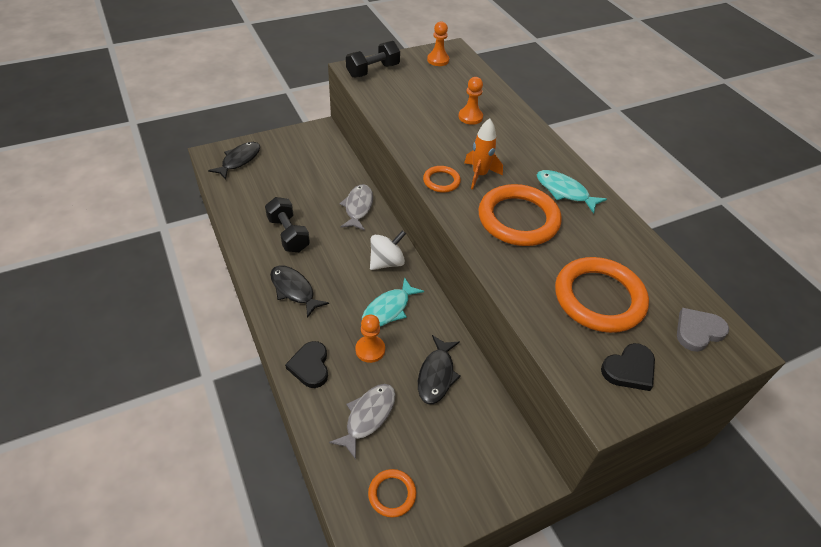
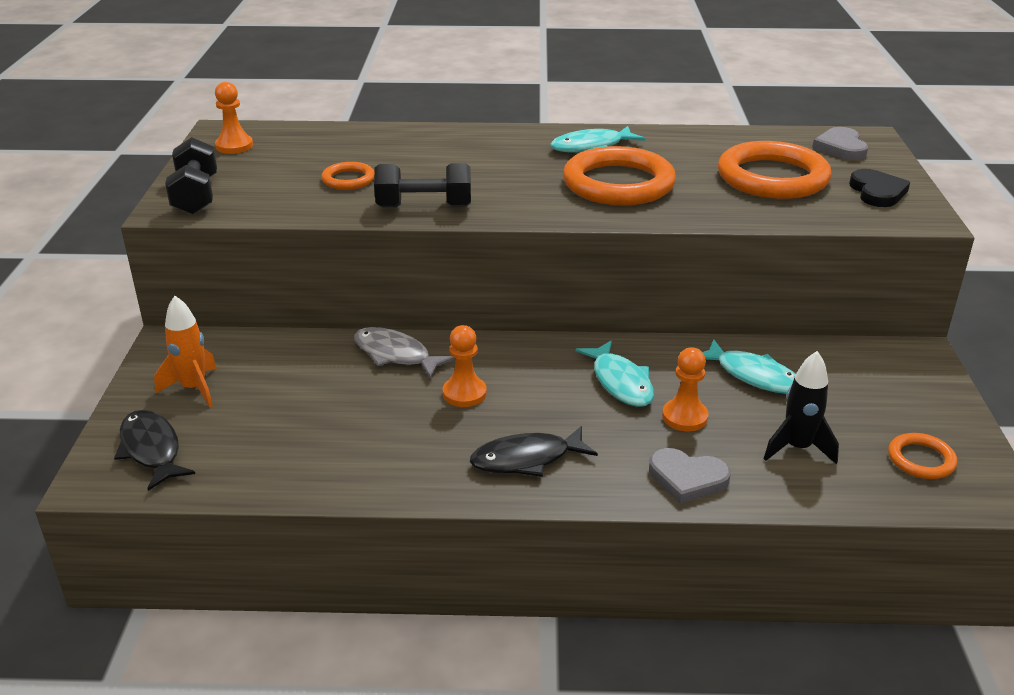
camera: 60 degrees left, 15 degrees down
(288, 234) = (398, 437): black dumbbell -> black dumbbell (424, 206)
(310, 366) = (687, 478): black heart -> grey heart
(368, 417) = (797, 448): grey fish -> black rocket
(386, 262) = (530, 360): white spinning top -> none
(436, 375) = (753, 375): black fish -> turquoise fish
(441, 181) = (507, 210): orange ring -> orange ring (348, 179)
(470, 117) = (393, 159): orange pawn -> orange pawn (464, 393)
(479, 175) = (518, 184): orange rocket -> orange rocket (194, 389)

